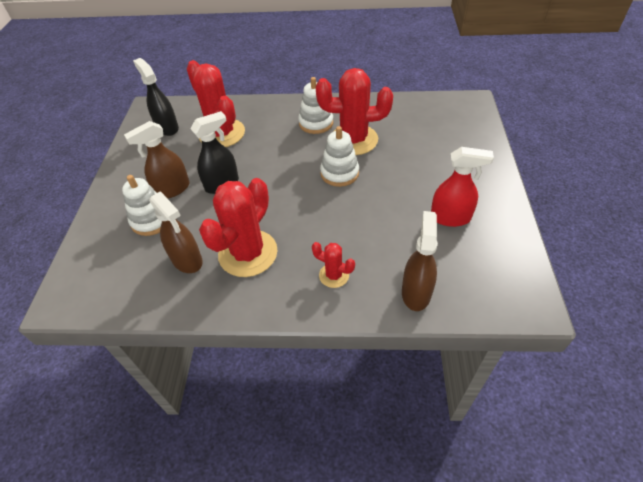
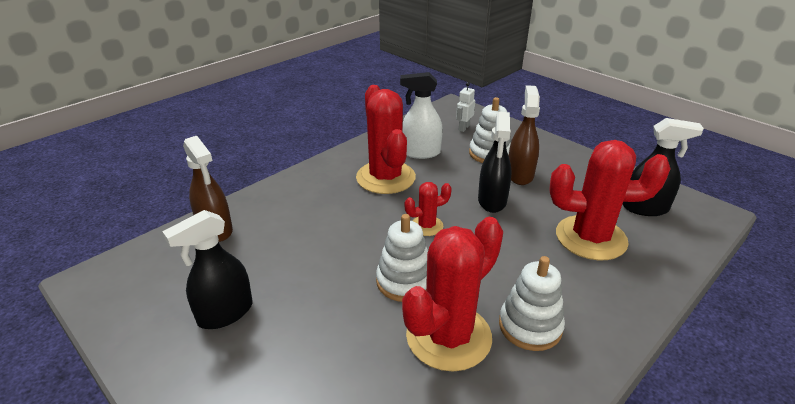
camera: 130 degrees right, 15 degrees down
(112, 262) = (463, 128): none -> white robot
(187, 260) = (420, 153): brown spray bottle -> white spray bottle
(334, 275) = (299, 202): red cactus -> red cactus (426, 226)
(450, 217) = (225, 313): red spray bottle -> black spray bottle

